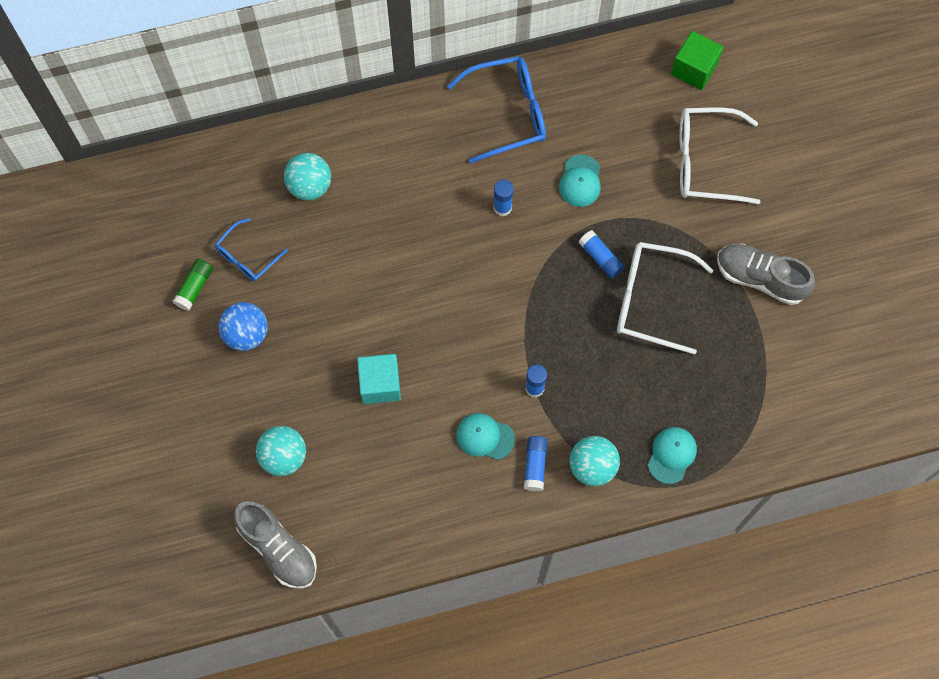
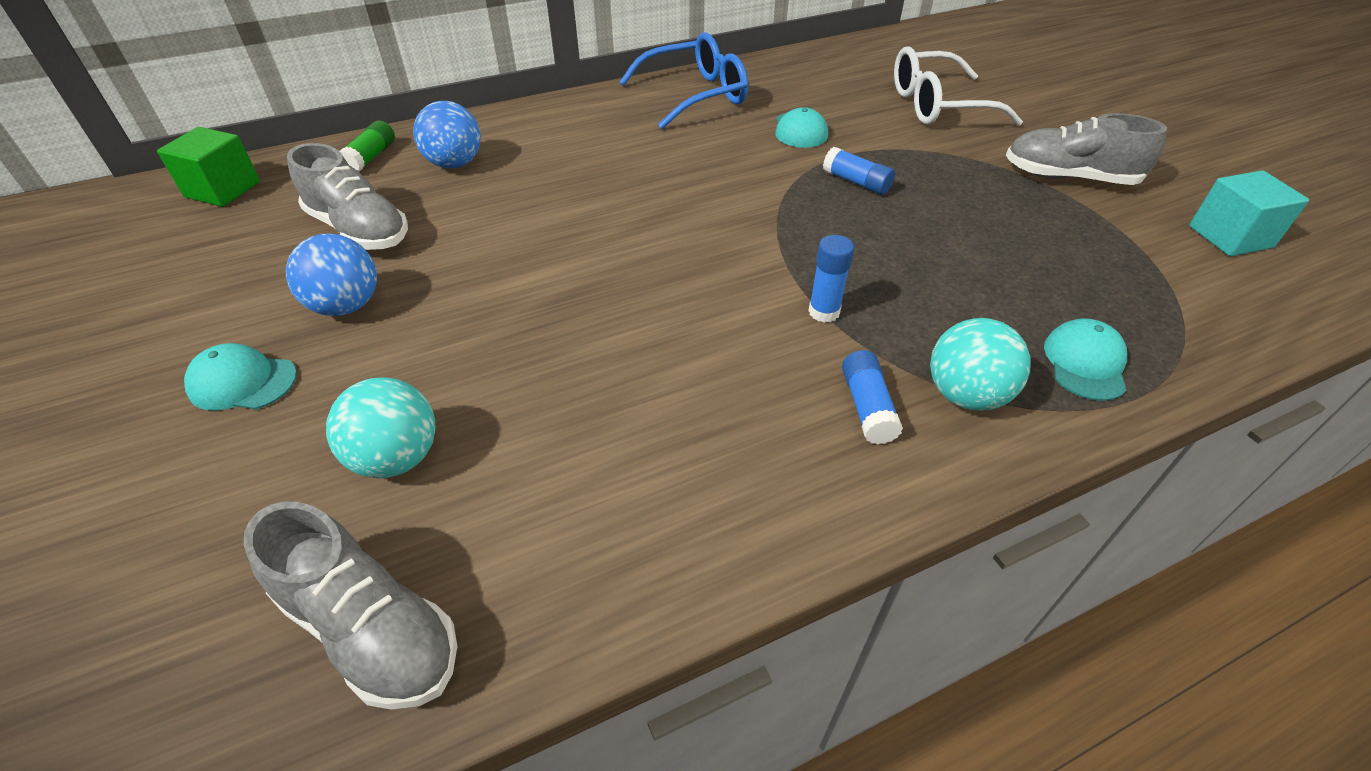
camera: 10 degrees left, 25 degrees down
(194, 287) = (271, 266): green glue stick -> green glue stick (371, 157)
(247, 257) = (359, 230): blue glasses -> grey shoe
(310, 186) = (455, 164): turquoise ball -> blue ball
(380, 384) = (572, 337): turquoise cube -> turquoise cube (1230, 237)
(484, 437) = (765, 380): turquoise cap -> turquoise cap (242, 382)
(502, 207) = (712, 157): blue glue stick -> none
(650, 300) = (942, 209): white glasses -> none
(694, 69) = (885, 55): green cube -> green cube (223, 189)

